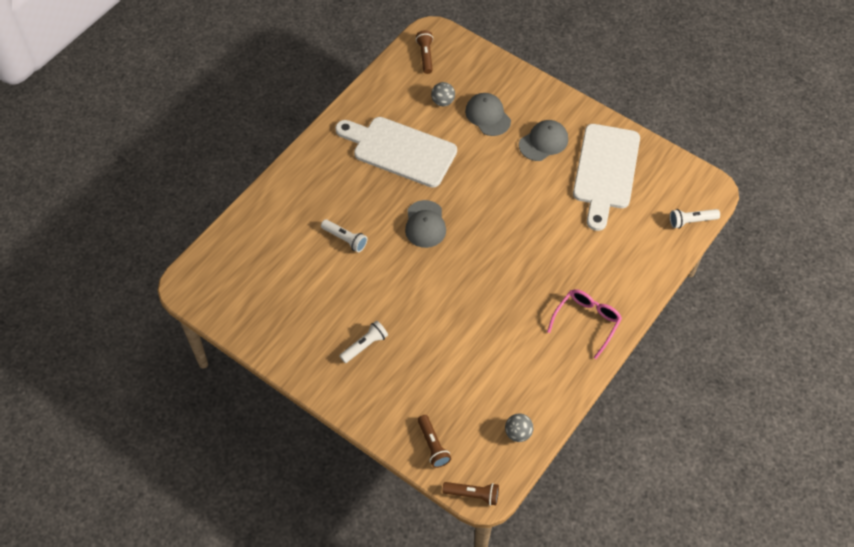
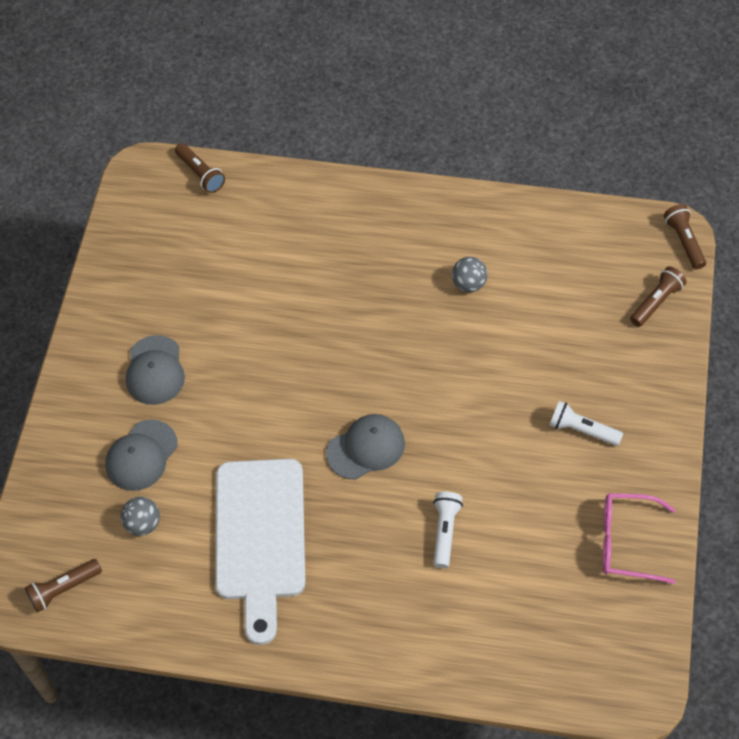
camera: 115 degrees left, 0 degrees up
(518, 433) = (585, 231): grey ball -> grey ball (469, 284)
(543, 142) = (155, 370): grey cap -> grey cap turned 120 degrees counterclockwise
(586, 322) = (404, 222): pink glasses -> pink glasses (627, 542)
(606, 171) = (169, 284): white cutting board -> none
(691, 221) = (200, 174): white flashlight -> brown flashlight

